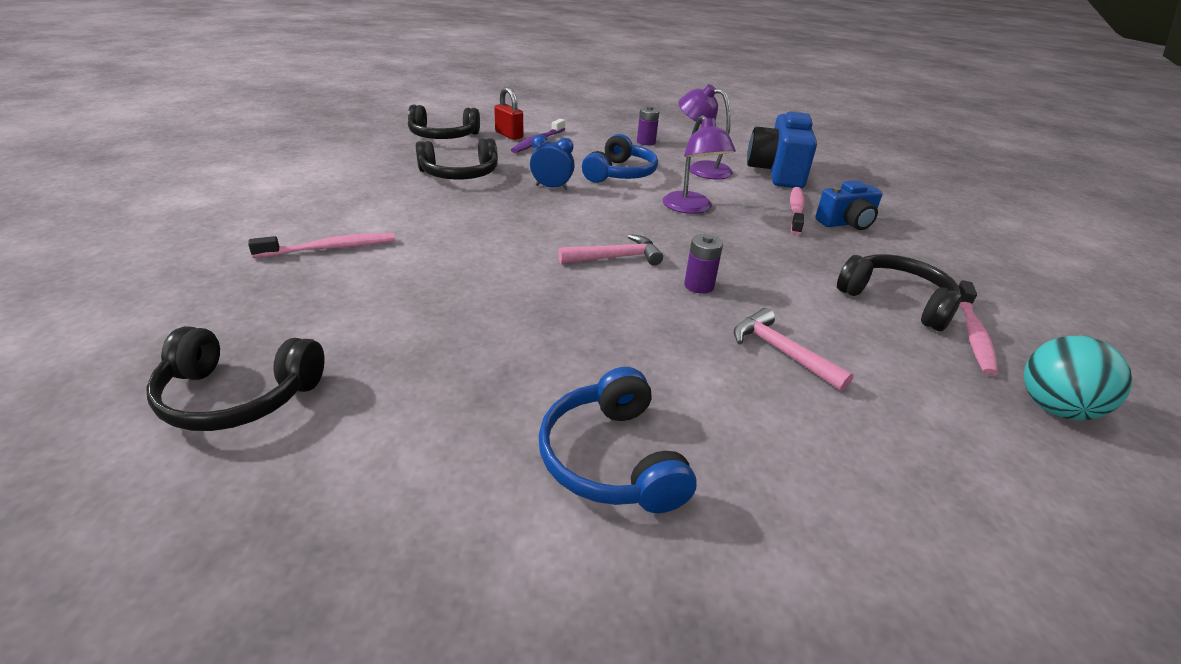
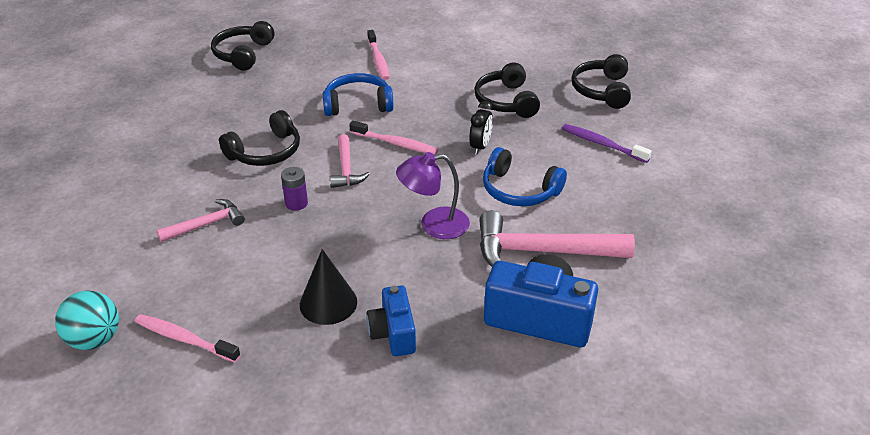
camera: 100 degrees right, 5 degrees up
(509, 135) = (618, 127): red padlock -> none
(551, 187) = (480, 147): blue clock -> black clock
(611, 459) = (154, 147): blue headphones -> blue headphones (358, 104)
(646, 142) = (624, 221): purple battery -> none
(701, 169) = (541, 252): purple lamp -> pink hammer
(795, 211) = (425, 300): pink toothbrush -> pink toothbrush (395, 143)
(840, 254) = (328, 303): none -> black cone
(896, 301) = (244, 311): black headphones -> black headphones (266, 152)

